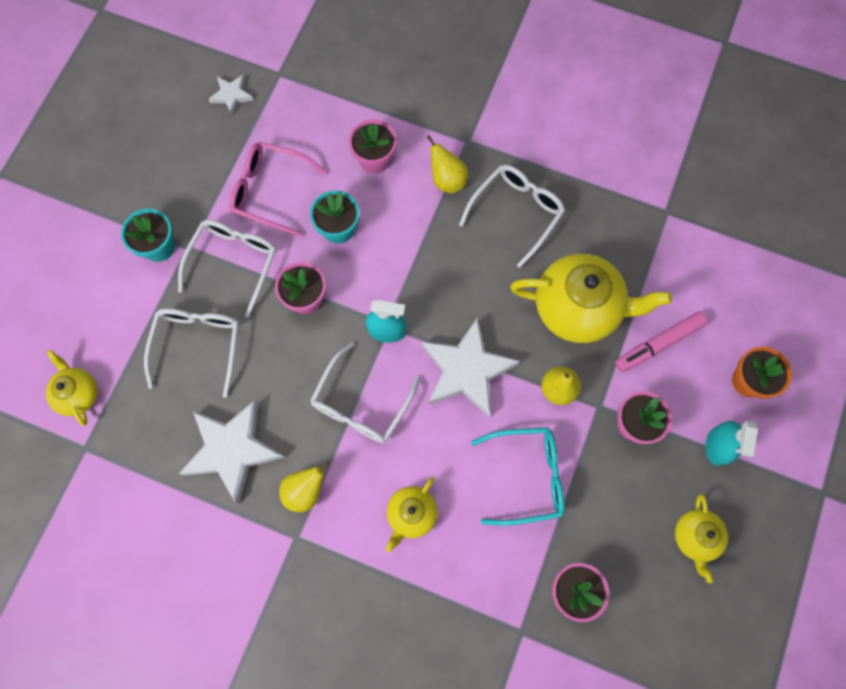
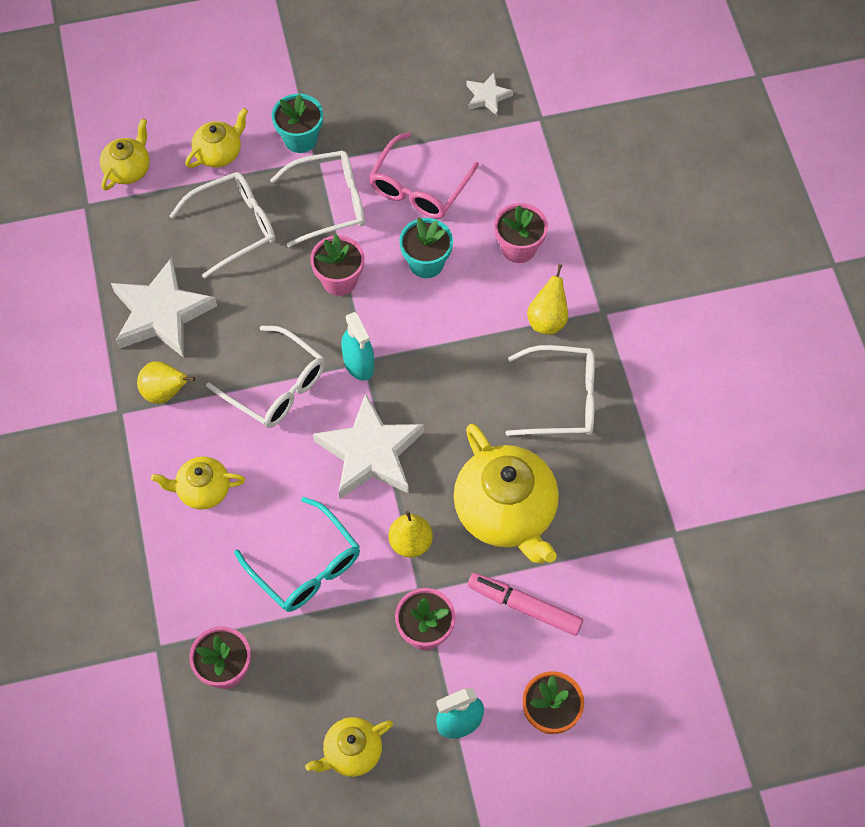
camera: 55 degrees right, 10 degrees down
(121, 314) = (219, 153): none -> yellow teapot
(270, 191) = (419, 187): pink glasses -> pink glasses turned 135 degrees counterclockwise
(361, 403) = (275, 386): white glasses -> white glasses turned 135 degrees counterclockwise

